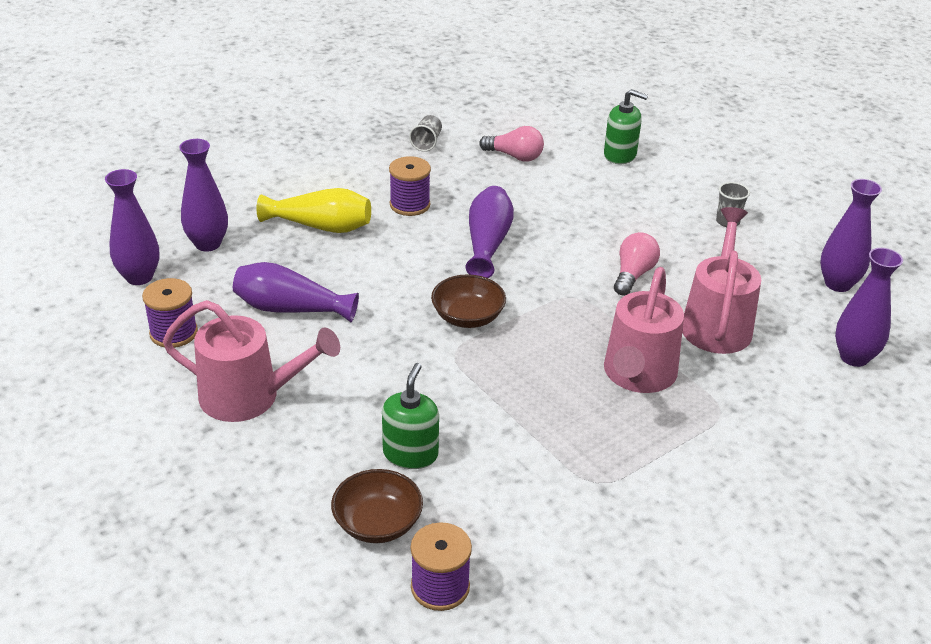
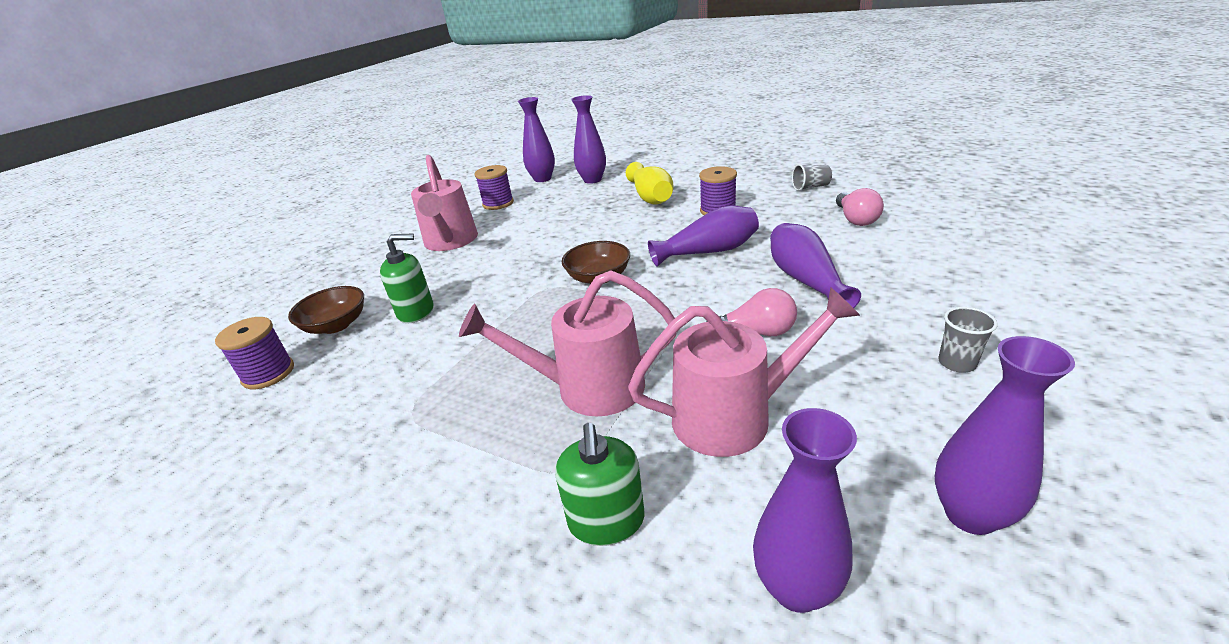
camera: 70 degrees right, 5 degrees down
(290, 309) = (549, 221): purple vase -> purple vase (805, 280)
(620, 155) = (958, 259): green soap dispenser -> green soap dispenser (606, 521)

